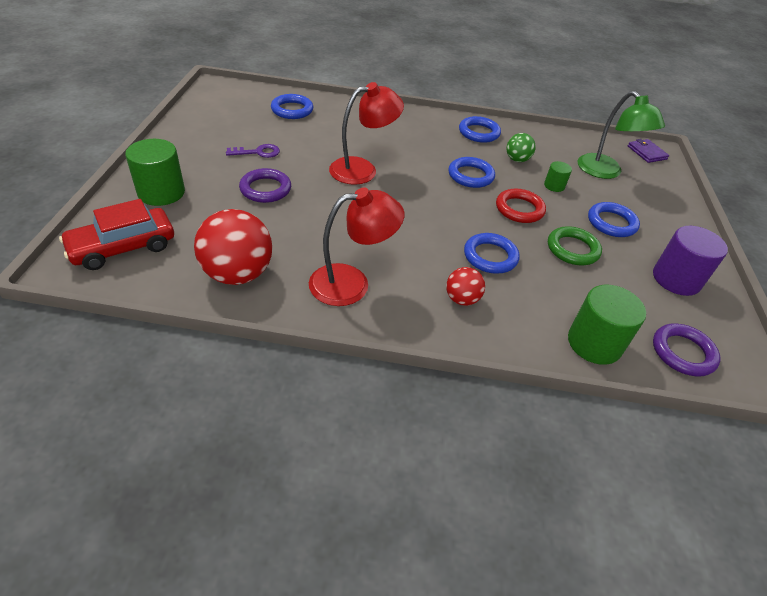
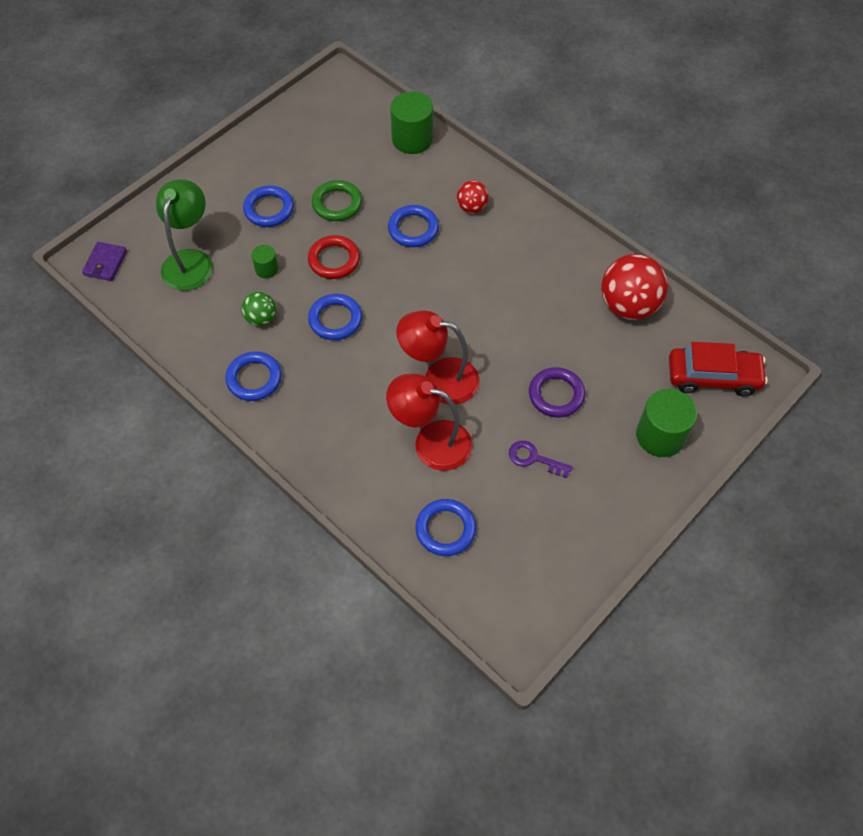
camera: 140 degrees left, 15 degrees up
(351, 283) = (544, 257): red lamp -> red lamp (431, 442)
(676, 279) = (289, 146): purple cylinder -> none
(683, 353) = (360, 108): purple ring -> none

